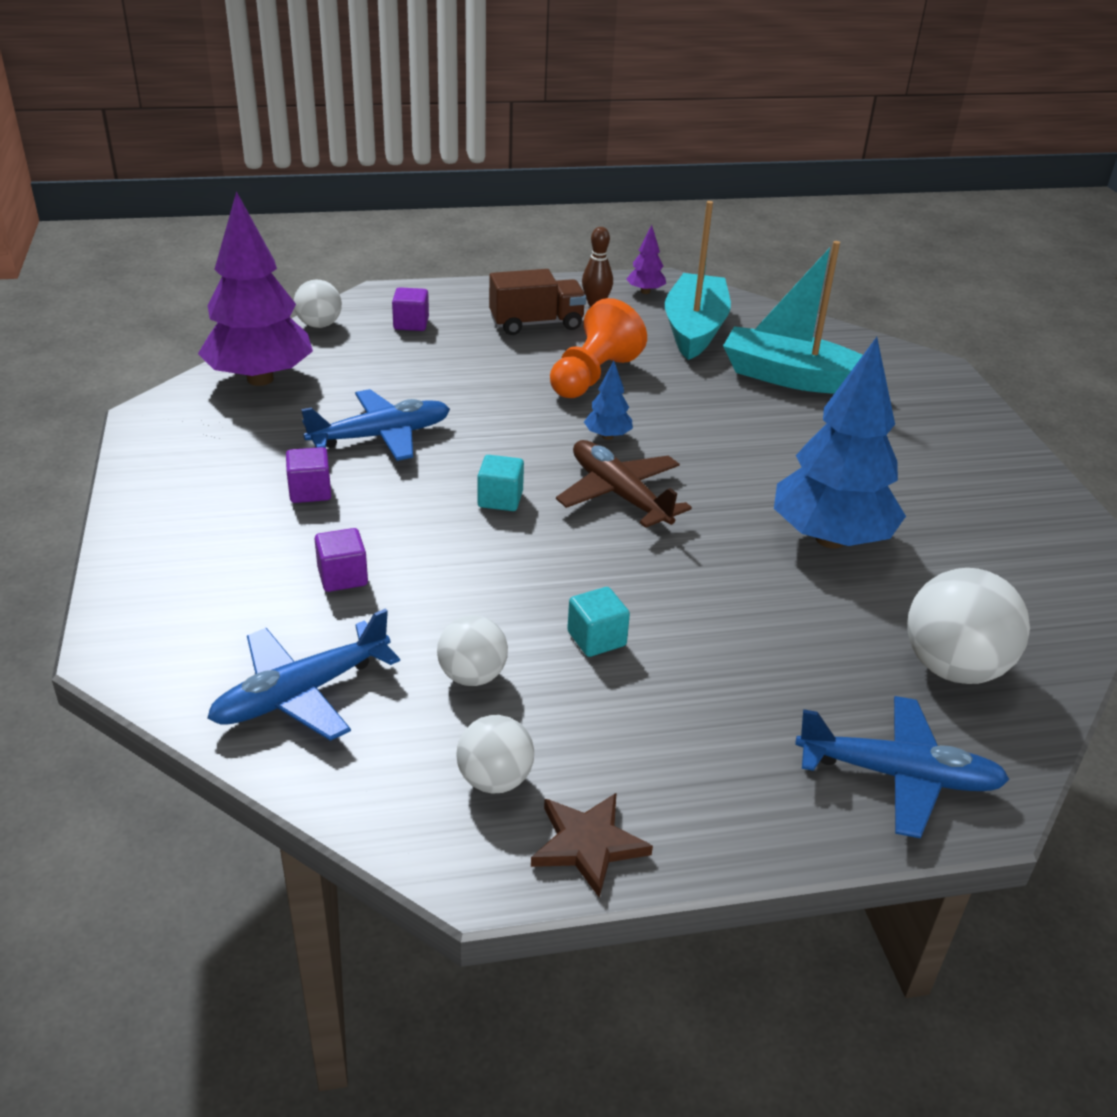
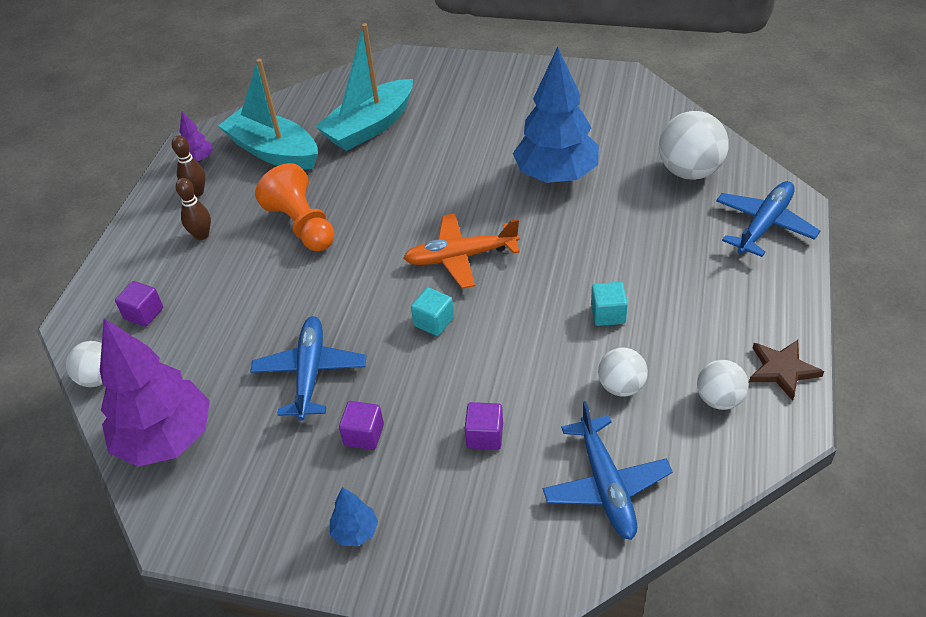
camera: 60 degrees left, 10 degrees up
(536, 324) = (202, 235): brown truck -> brown bowling pin
(607, 436) = (387, 241): blue tree -> blue tree (355, 532)
(620, 495) = (461, 257): brown plane -> orange plane

